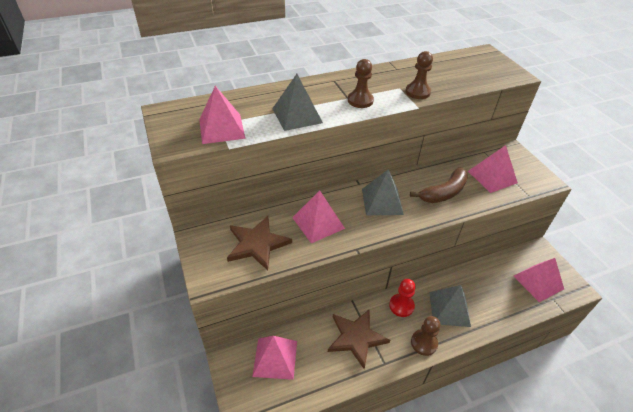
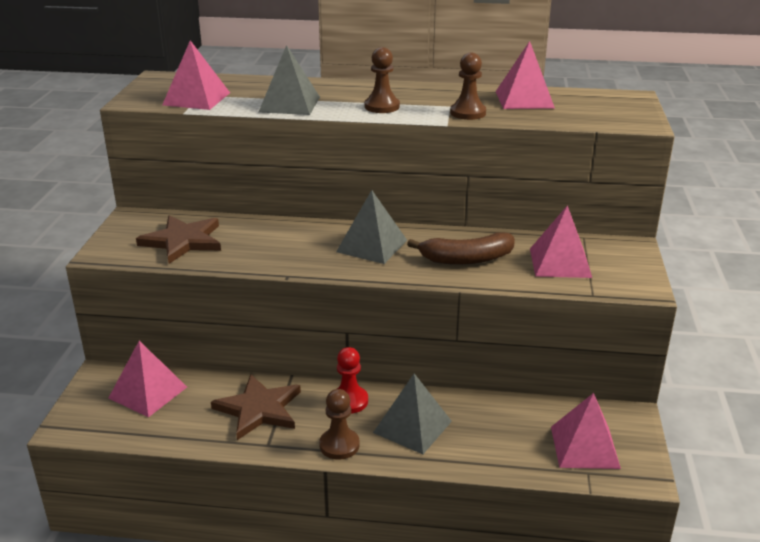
camera: 30 degrees right, 15 degrees down
(318, 222) = (271, 243): pink pyramid -> pink pyramid (524, 99)

